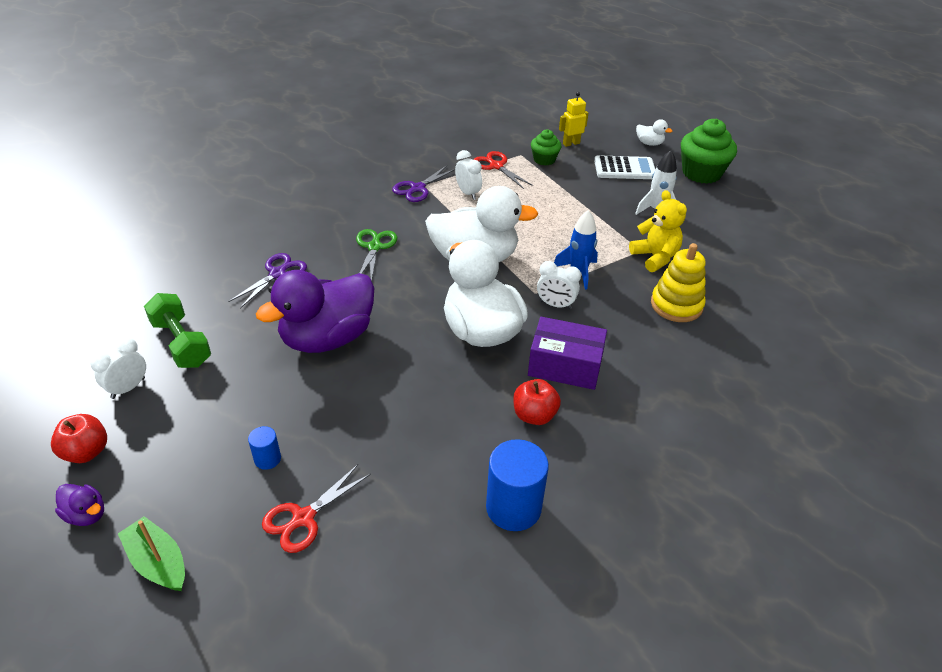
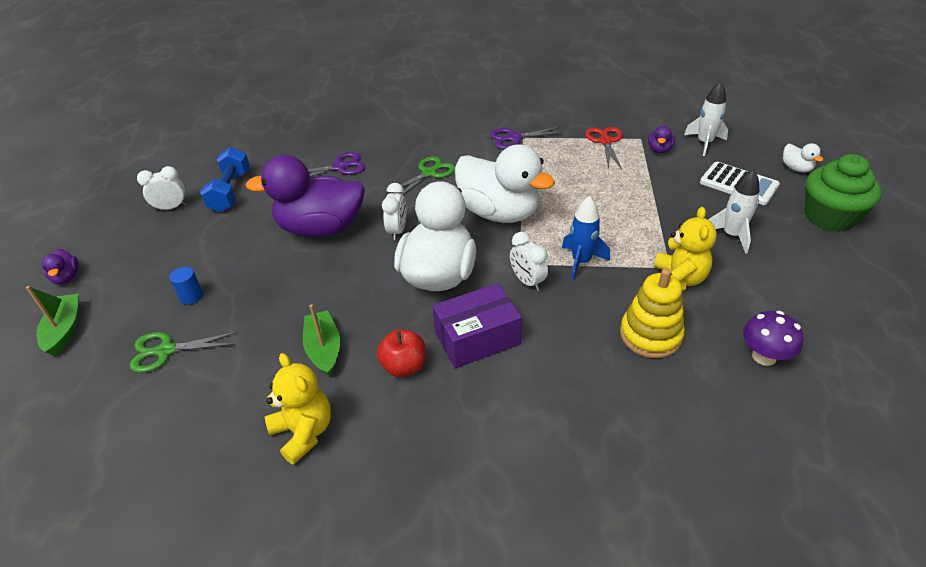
camera: 40 degrees right, 0 degrees up
(86, 452) = (108, 238): red apple -> none
(181, 343) = (230, 191): green dumbbell -> blue dumbbell
(303, 518) = (165, 351): red scissors -> green scissors
(454, 437) = (324, 349): none -> green boat
(468, 193) = (553, 156): white clock -> white clock (397, 231)
(513, 507) = (304, 432): blue cylinder -> yellow teddy bear
(544, 159) = (659, 150): green cupcake -> purple duck
(565, 365) = (477, 338): purple box -> purple box turned 75 degrees counterclockwise
(571, 143) = (704, 143): yellow robot -> white rocket
(753, 287) = (764, 356): none -> purple mushroom

